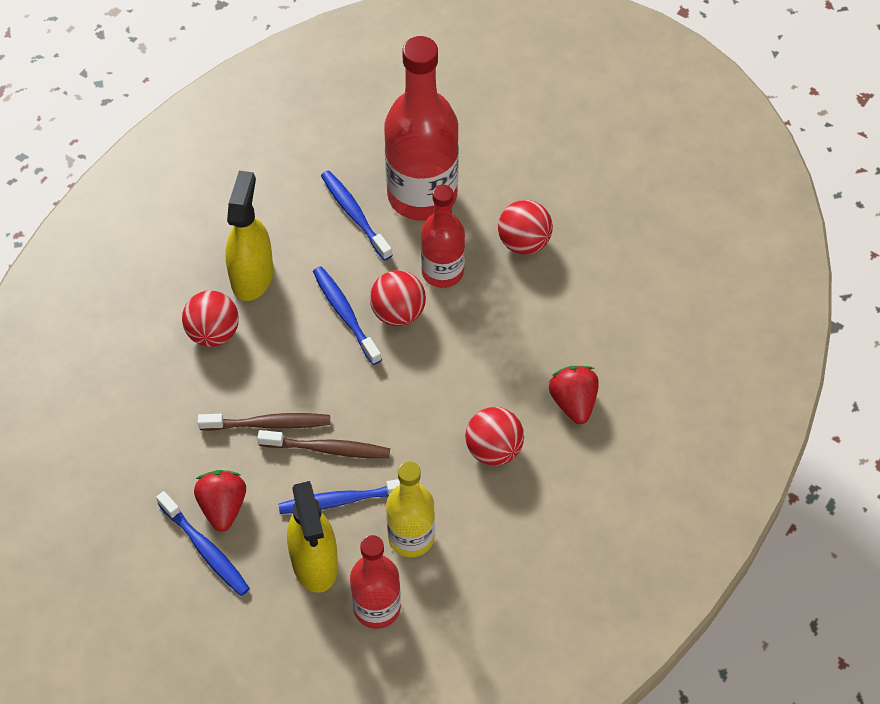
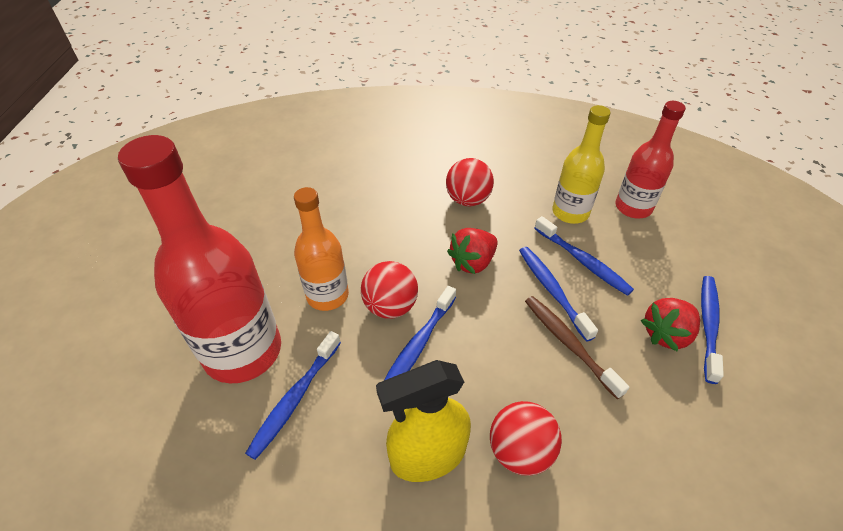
camera: 120 degrees left, 10 degrees down
(314, 562) = (642, 253): yellow spray bottle -> none
(328, 449) = (552, 291): brown toothbrush -> blue toothbrush
(442, 271) = (327, 295): red bottle -> orange bottle
(524, 242) = (266, 256): red ball -> none
(573, 402) = (399, 177): red strawberry -> red strawberry (472, 262)

